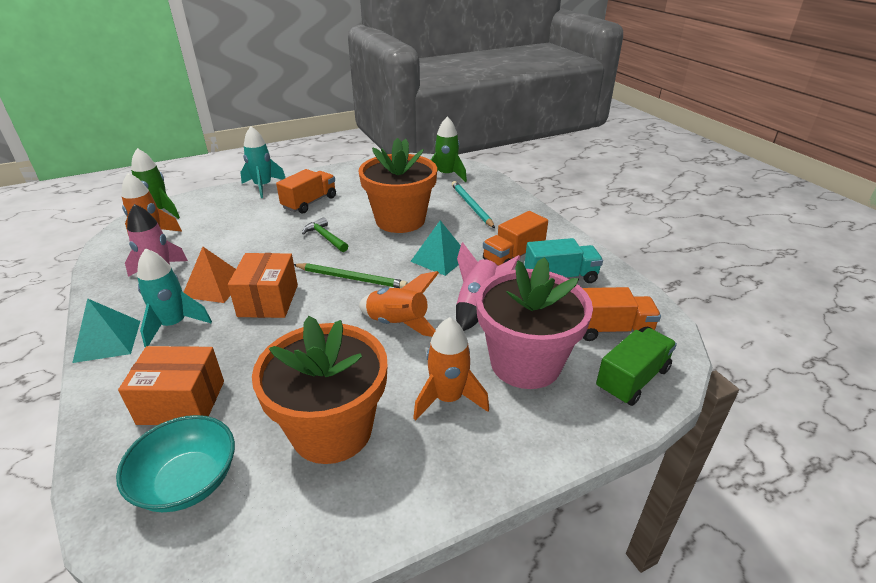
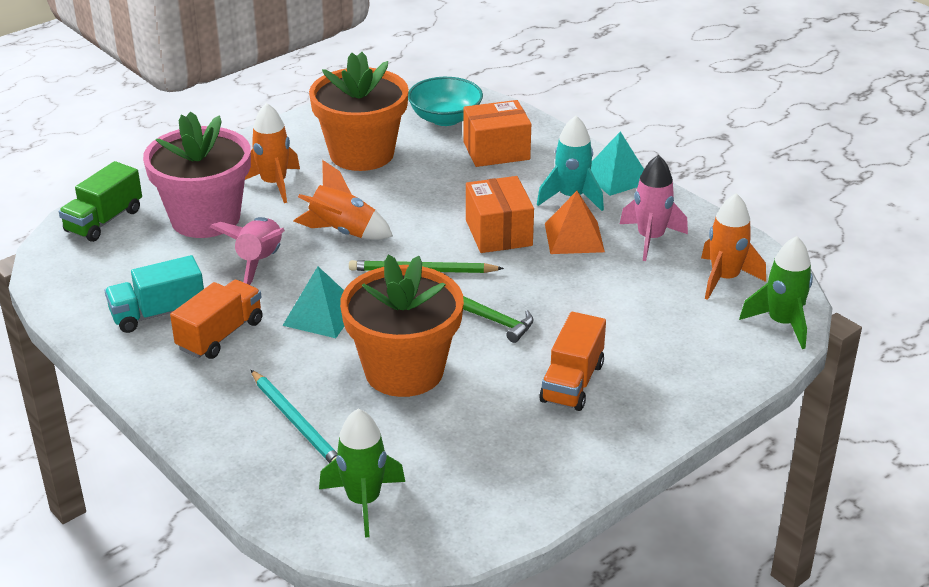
camera: 165 degrees right, 0 degrees up
(263, 187) = (684, 405): turquoise rocket -> none
(610, 329) = (112, 261): orange truck -> none

